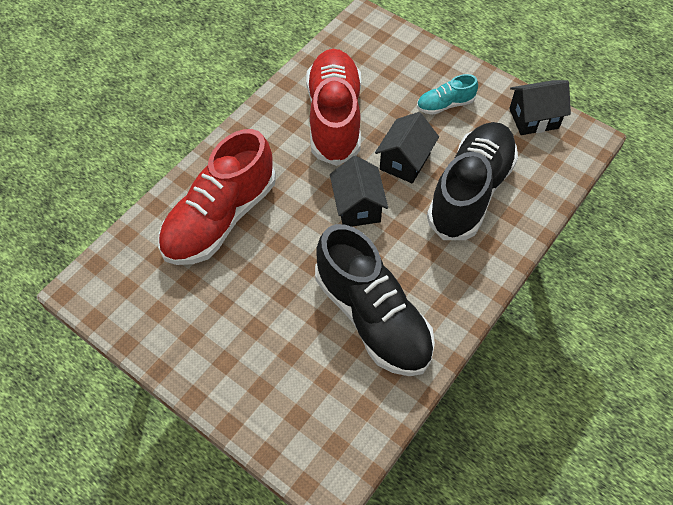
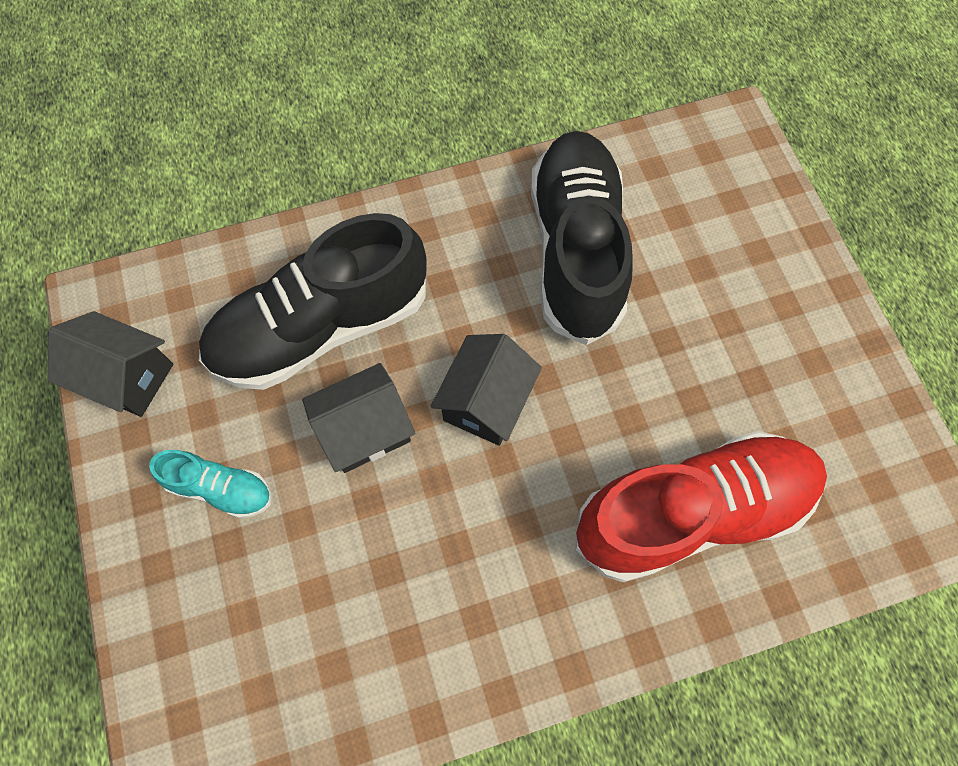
camera: 145 degrees left, 10 degrees up
(334, 118) = (404, 582): red shoe -> none

